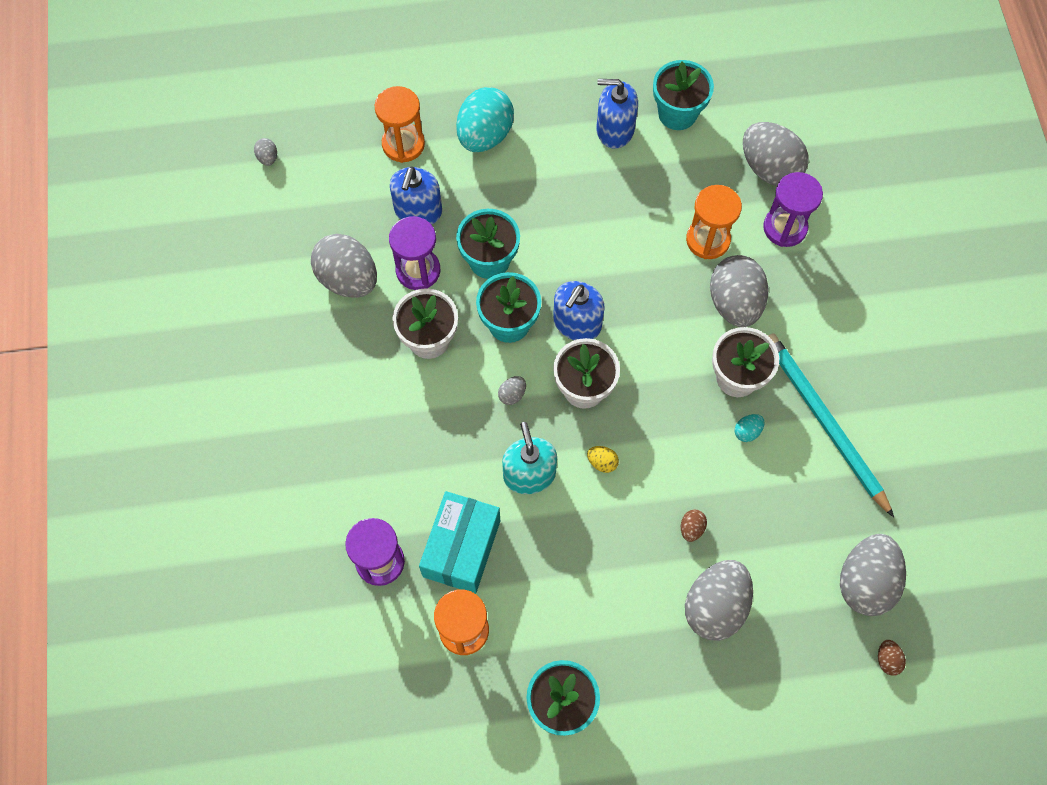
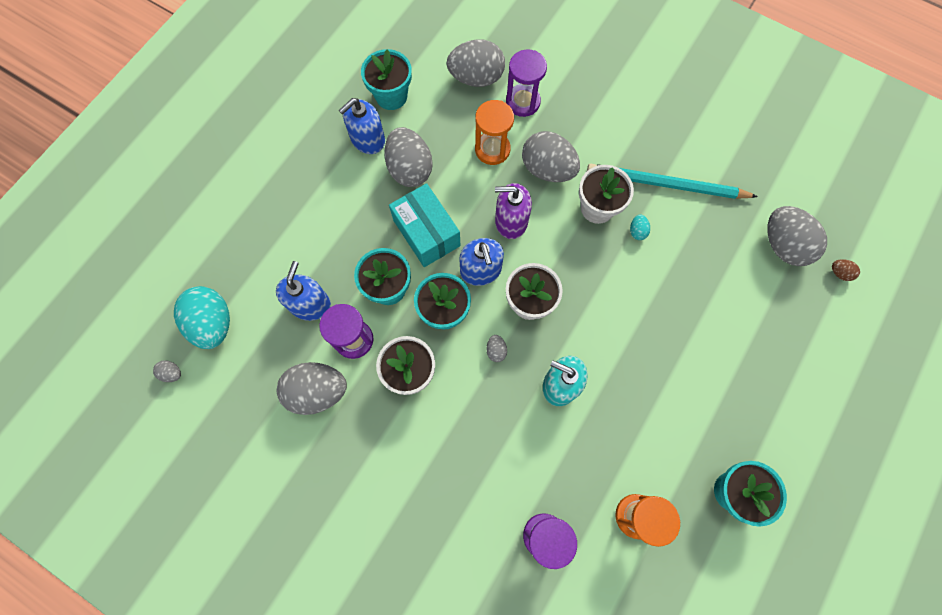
camera: 50 degrees left, 5 degrees up
(403, 144) = (251, 274): orange hourglass -> none
(418, 211) = (310, 304): blue soap dispenser -> blue soap dispenser turned 135 degrees counterclockwise
(461, 548) = (577, 471): turquoise box -> turquoise box (426, 233)
(485, 135) = (296, 218): turquoise egg -> turquoise egg (213, 323)
(602, 462) = (589, 333): yellow egg -> none
(650, 311) = (511, 221): none -> purple soap dispenser
(691, 528) = (675, 315): brown egg -> none
(715, 606) = (736, 343): grey egg -> grey egg (410, 169)

